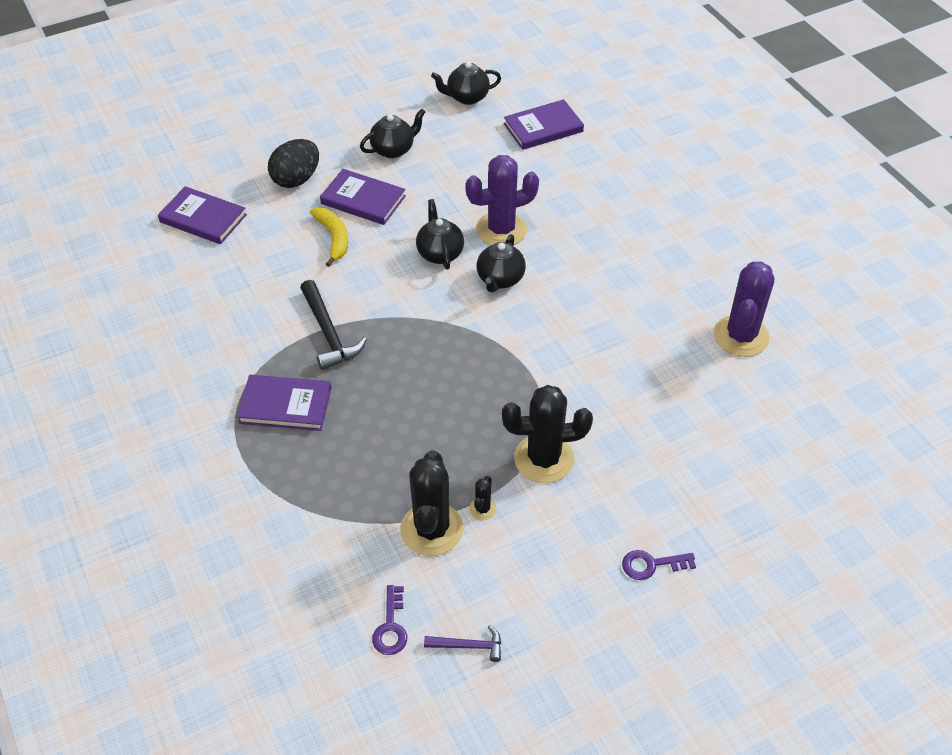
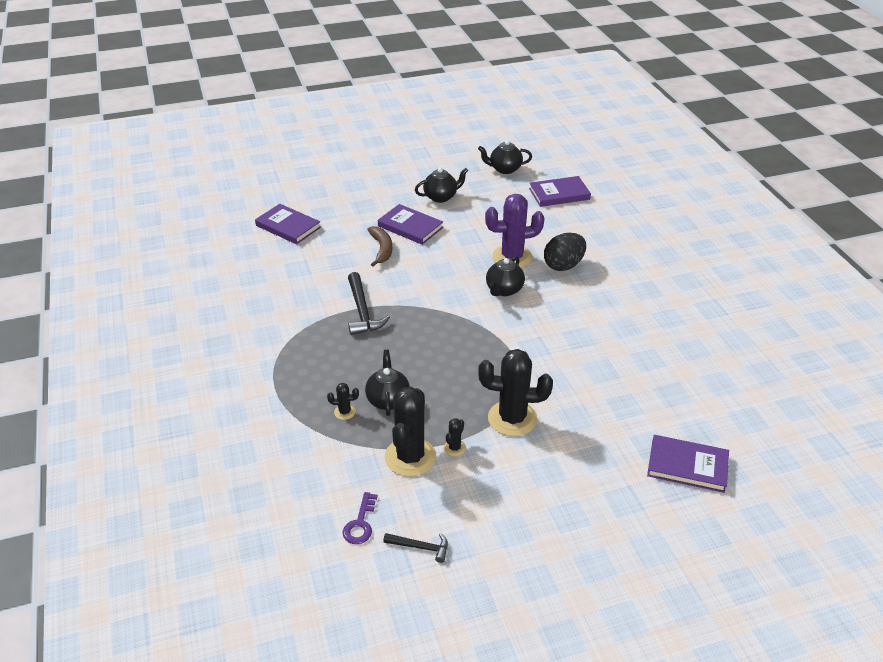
camera: 10 degrees right, 10 degrees down
(285, 405) = (317, 356): purple book -> purple book (687, 466)
(296, 179) = (363, 209): black egg -> black egg (563, 265)
(333, 238) = (382, 249): yellow banana -> brown banana
(338, 479) = (344, 412): none -> black cactus
(440, 253) = (460, 267): black teapot -> black teapot (388, 400)
(468, 646) = (420, 547): purple hammer -> black hammer
(652, 565) = (587, 508): purple key -> none
(741, 336) = (692, 351): purple cactus -> none

